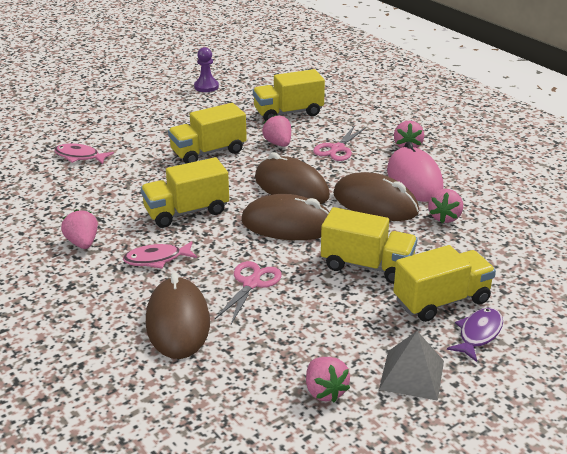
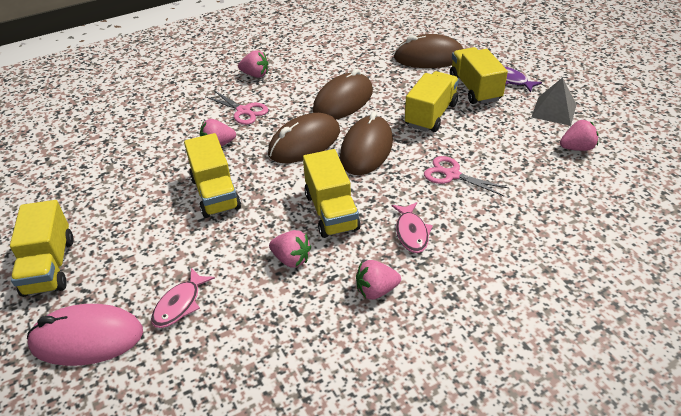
camera: 80 degrees left, 10 degrees up
(178, 322) = (506, 219): brown mouse -> brown mouse (429, 57)
(206, 87) = (51, 190): purple pawn -> none
(288, 113) = (156, 134): yellow truck -> yellow truck (49, 266)
(414, 180) = (311, 78): pink mouse -> pink mouse (87, 338)
(444, 217) = (370, 73): pink strawberry -> pink strawberry (291, 259)

